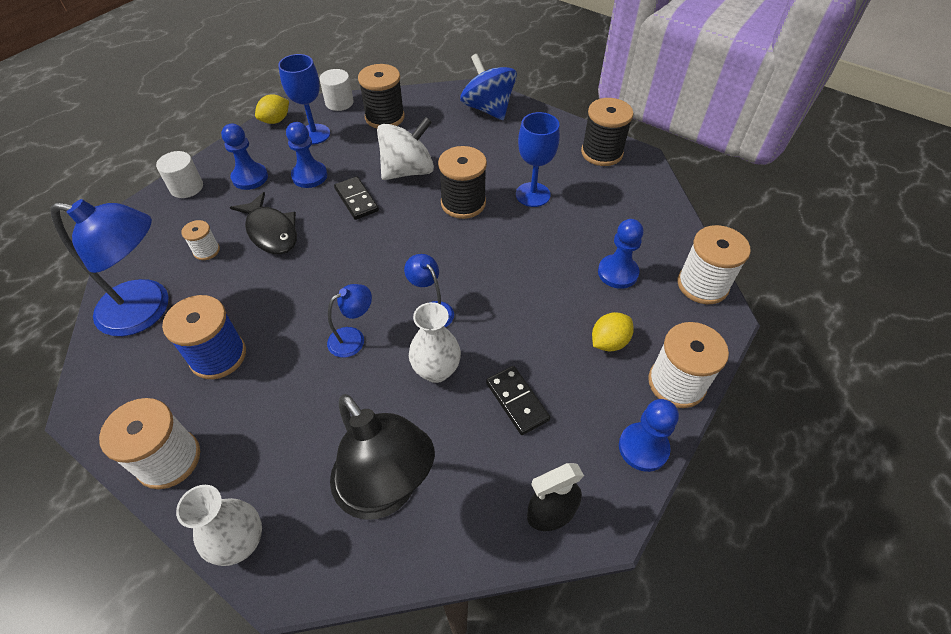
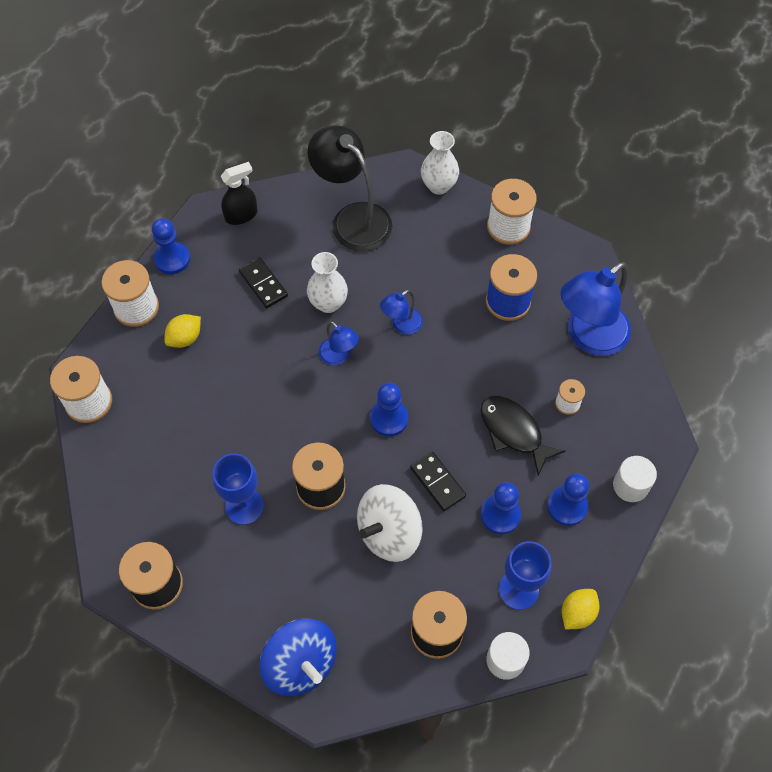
camera: 175 degrees right, 10 degrees up
(147, 310) = (588, 337): blue lamp -> blue lamp turned 45 degrees counterclockwise
(617, 273) = (166, 409): blue pawn -> blue pawn (389, 418)

